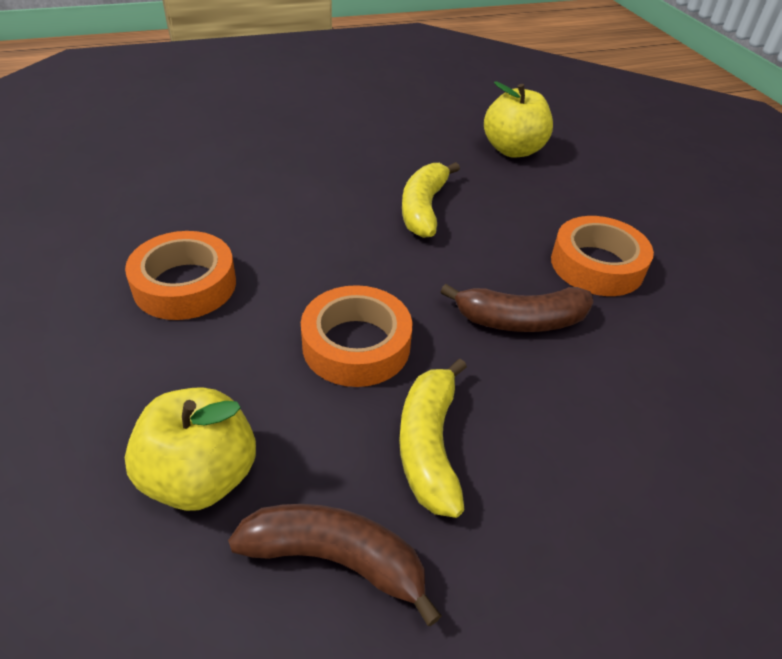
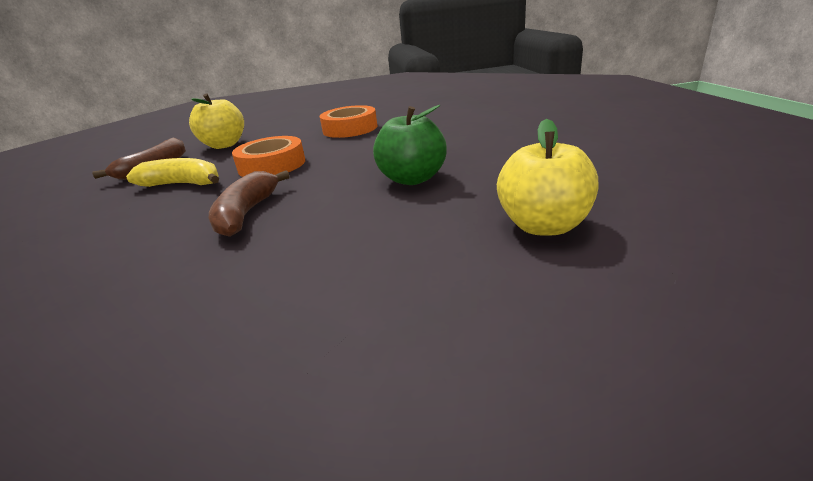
camera: 105 degrees right, 15 degrees down
(423, 208) = (412, 179): yellow banana -> green apple
(597, 265) = (287, 259): orange tape -> none

